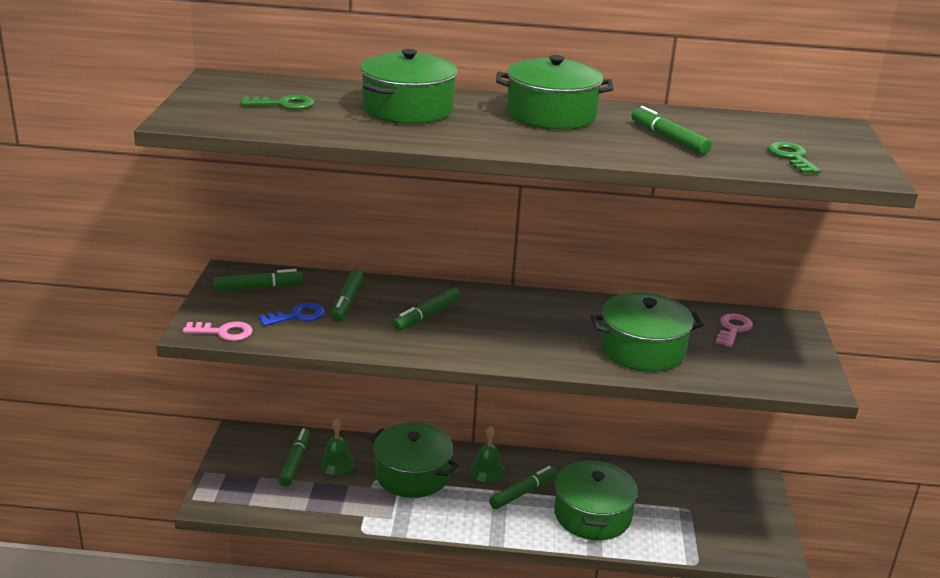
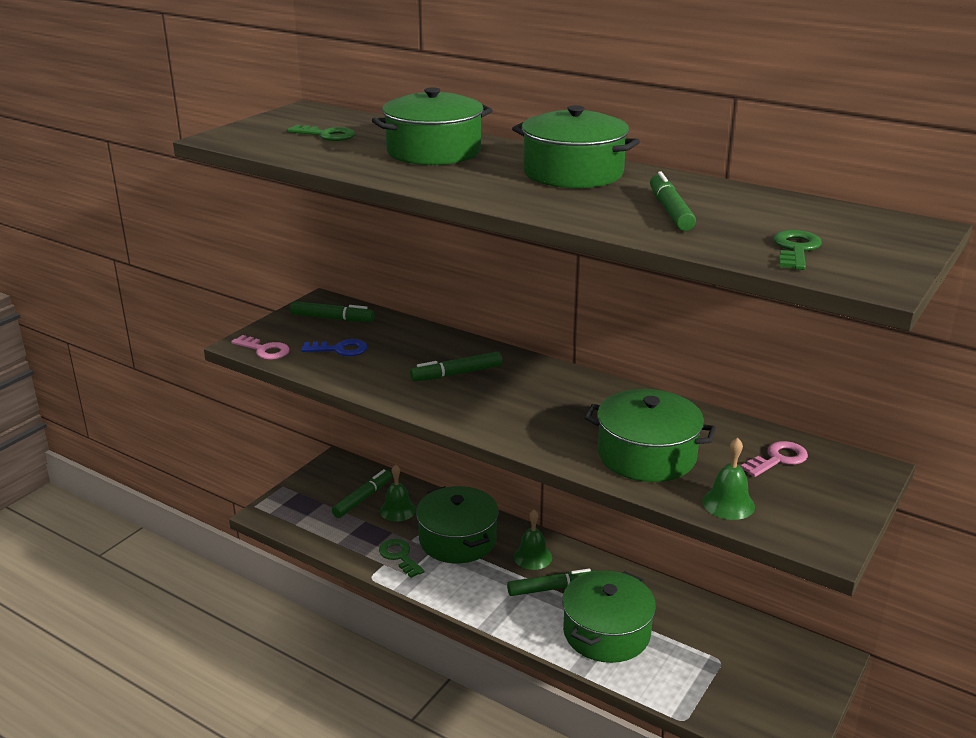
camera: 30 degrees right, 0 degrees up
(347, 302) = (396, 346): green marker -> none
(372, 504) = (399, 556): none -> green key
(732, 372) = (728, 504): none -> green bell

